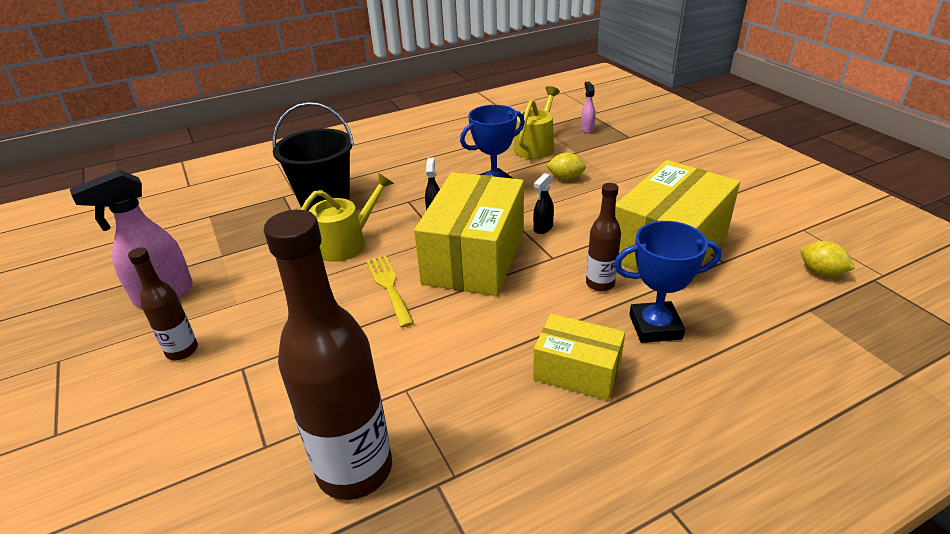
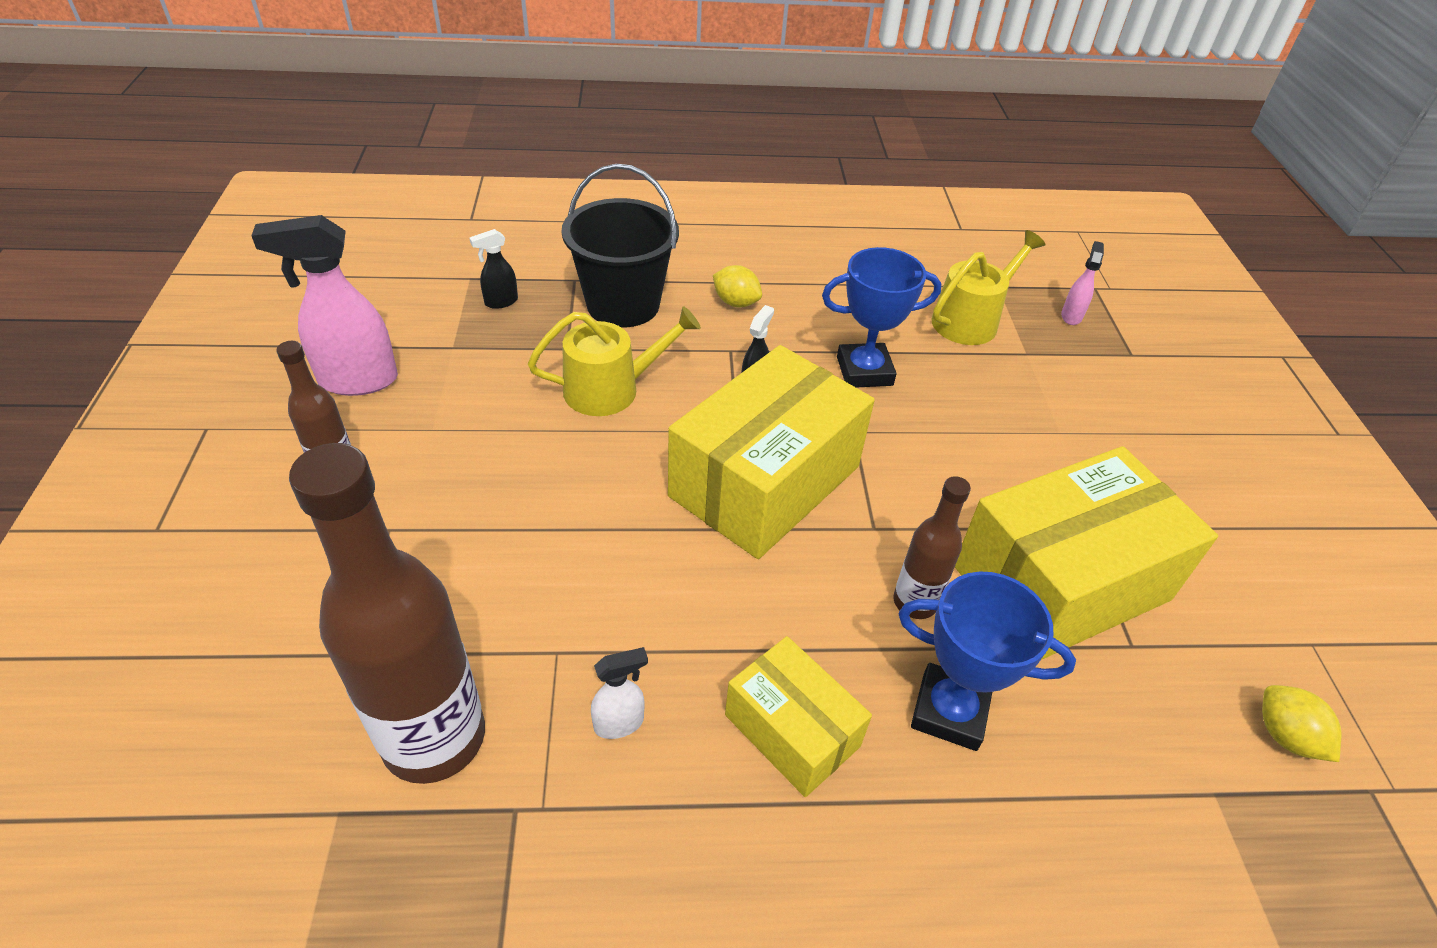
camera: 20 degrees right, 10 degrees up
(389, 287) = (625, 482): yellow fork -> none
(472, 410) = (619, 723): none -> white spray bottle
(542, 228) = (890, 472): black spray bottle -> black spray bottle (500, 302)
(565, 178) = (980, 395): yellow lemon -> yellow lemon (736, 302)

